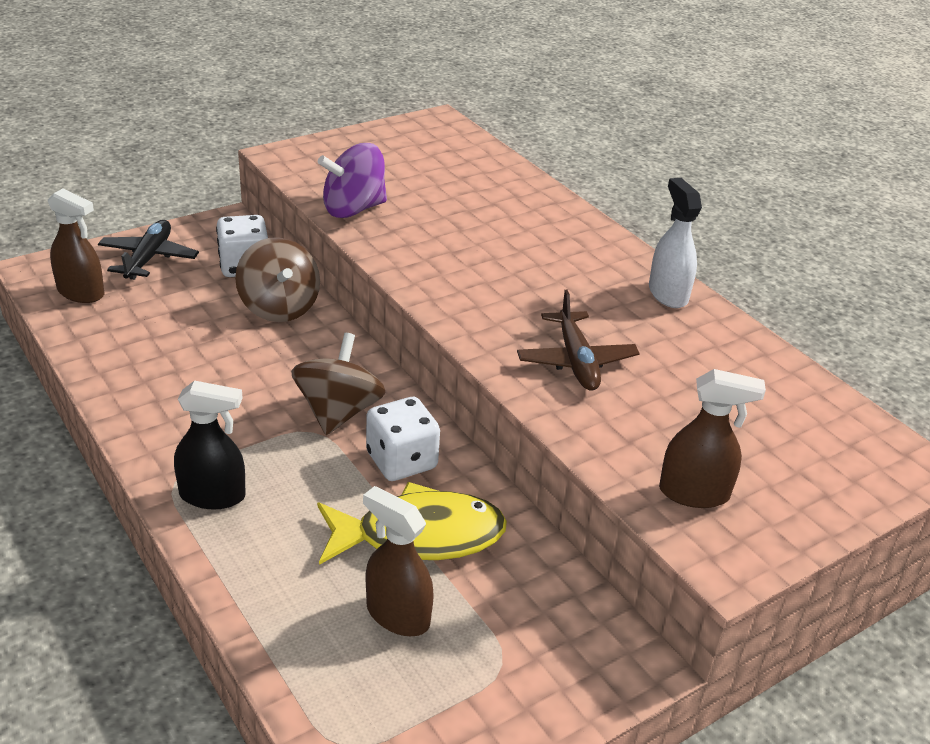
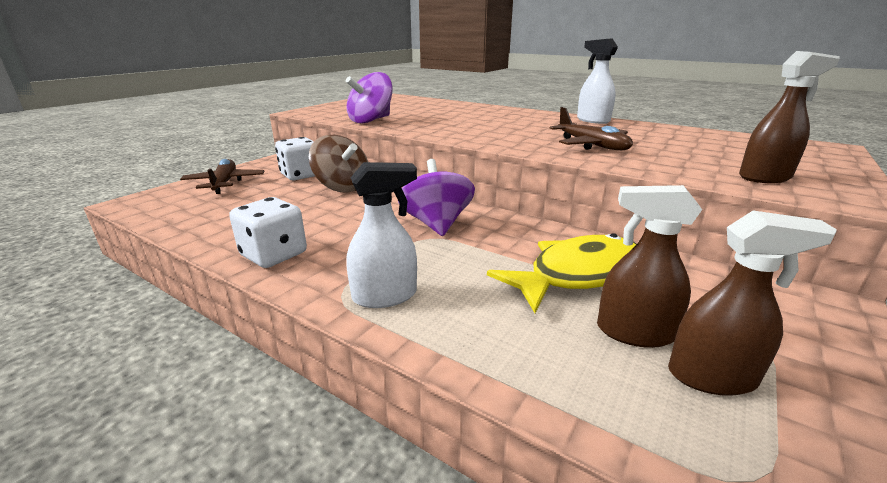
camera: 20 degrees left, 10 degrees down
(81, 293) = (177, 207): brown spray bottle -> brown spray bottle (712, 376)
(148, 258) = (225, 183): black plane -> brown plane
(213, 495) = (385, 296): black spray bottle -> white spray bottle
(338, 412) = (436, 224): brown spinning top -> purple spinning top
(401, 461) = (511, 238): white dice -> white dice (274, 255)

